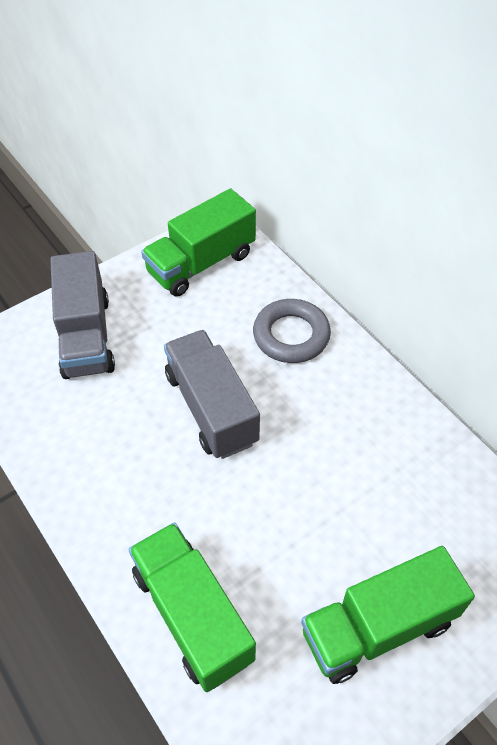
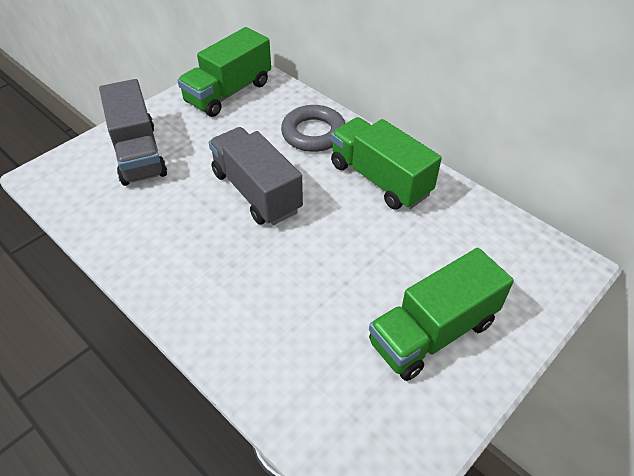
camera: 10 degrees left, 5 degrees down
(192, 615) = (269, 348): green truck -> green truck (380, 179)

